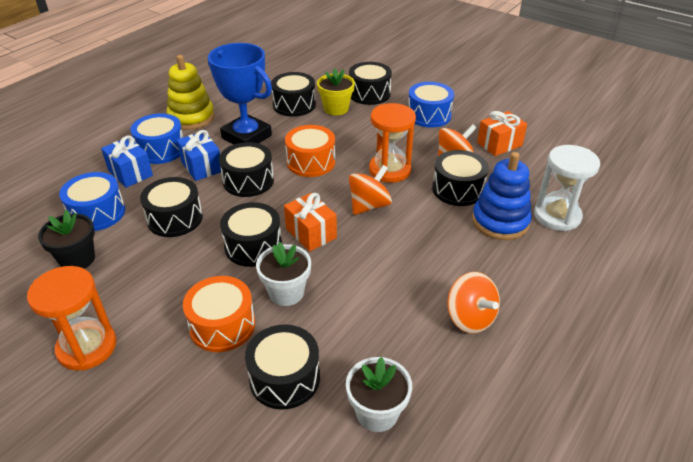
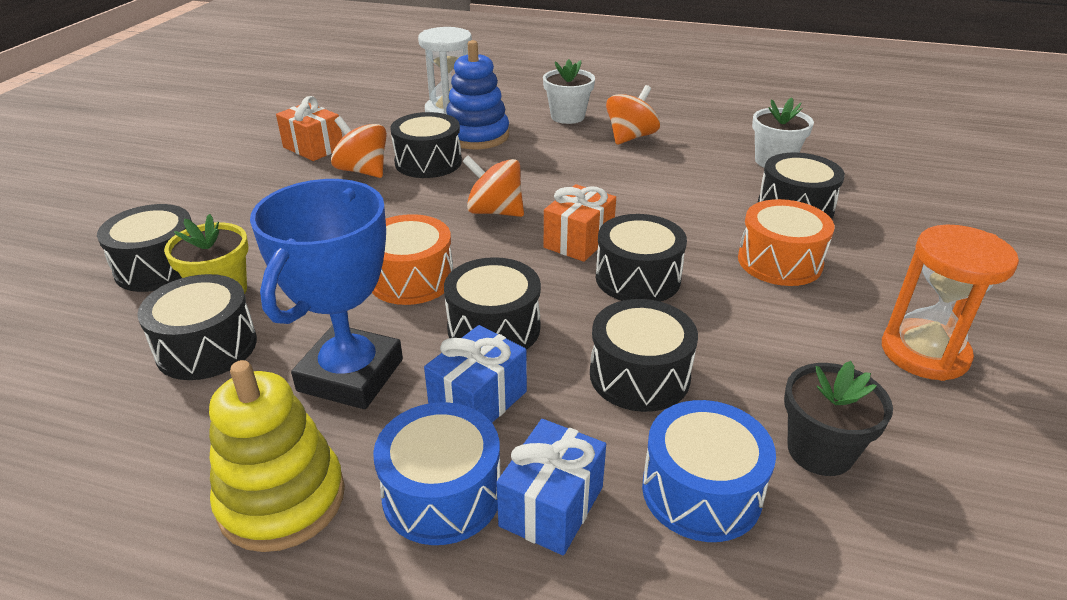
camera: 110 degrees left, 5 degrees down
(286, 292) = (692, 233): white flower pot -> white flower pot (567, 116)
(389, 170) = (405, 210): orange hourglass -> none
(429, 115) = (239, 202): blue drum -> none

